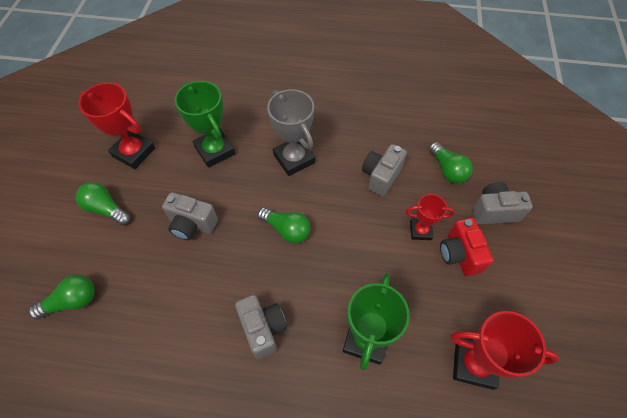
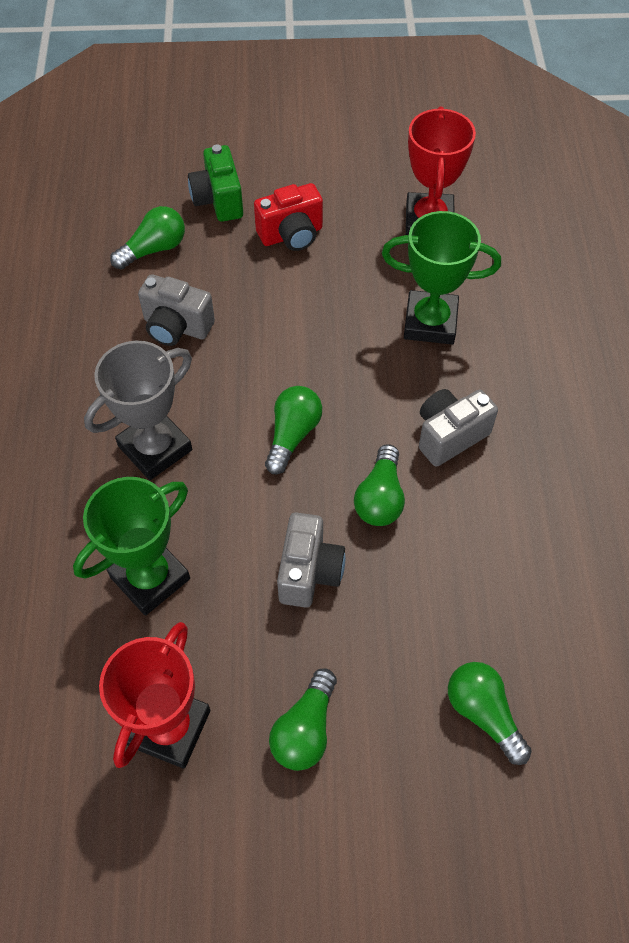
camera: 100 degrees left, 0 degrees up
(228, 273) = (380, 498): none -> green light bulb
(420, 231) = (263, 276): red trophy -> none
(494, 211) = (218, 200): grey camera -> green camera

